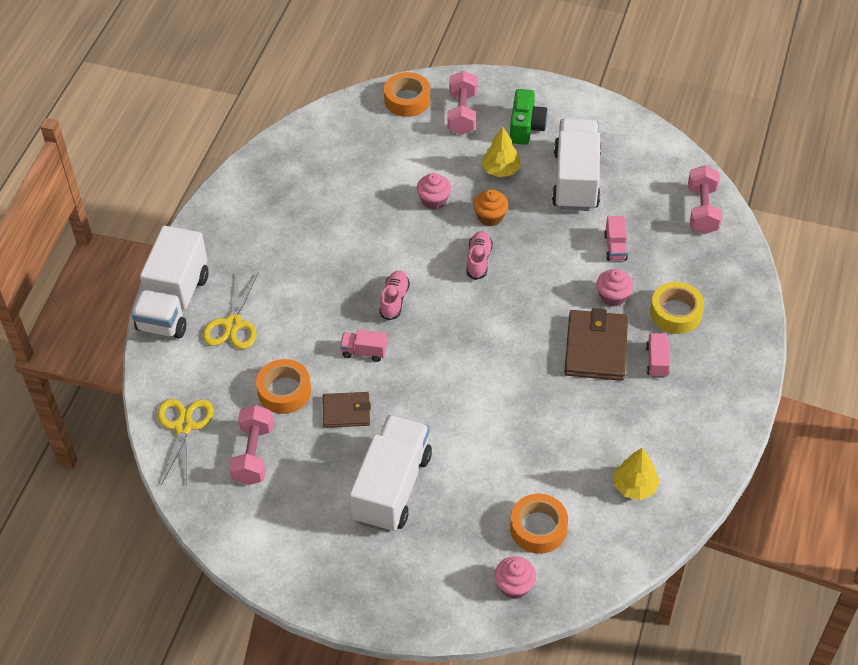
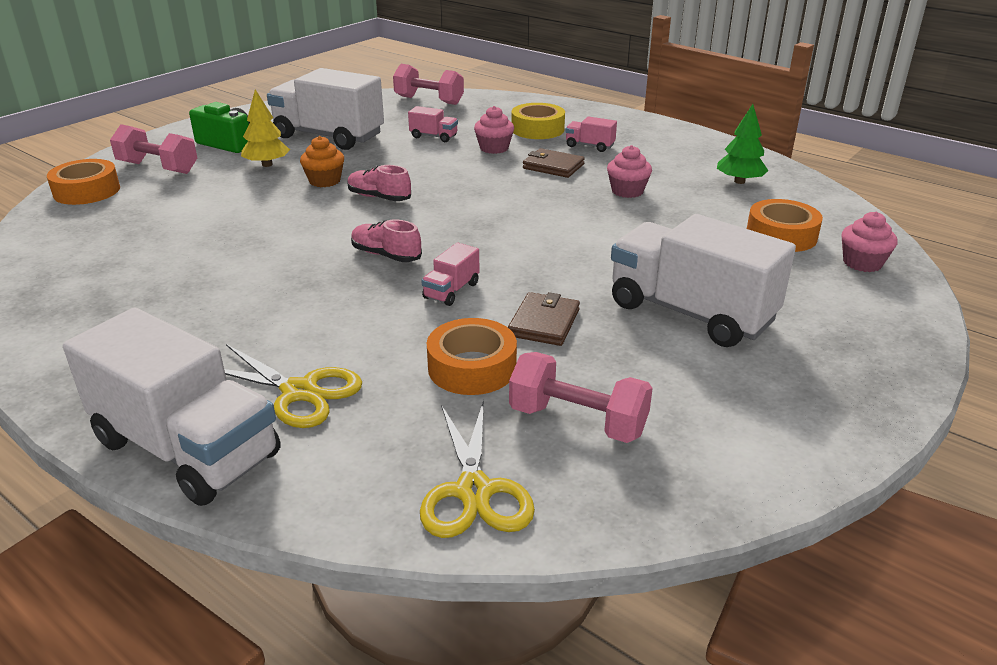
camera: 70 degrees left, 20 degrees down
(184, 426) = (474, 491): yellow scissors -> yellow scissors turned 120 degrees counterclockwise
(434, 200) = (260, 204): pink cupcake -> pink cupcake (627, 191)
(596, 348) = (553, 166): brown wallet -> brown wallet, size x0.60
(635, 486) = (739, 181): yellow tree -> green tree

